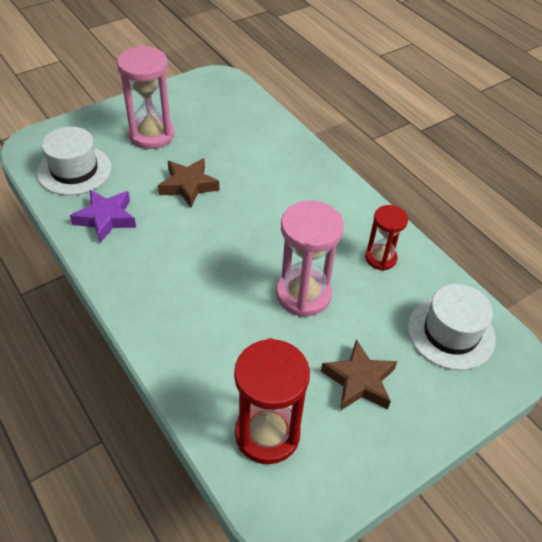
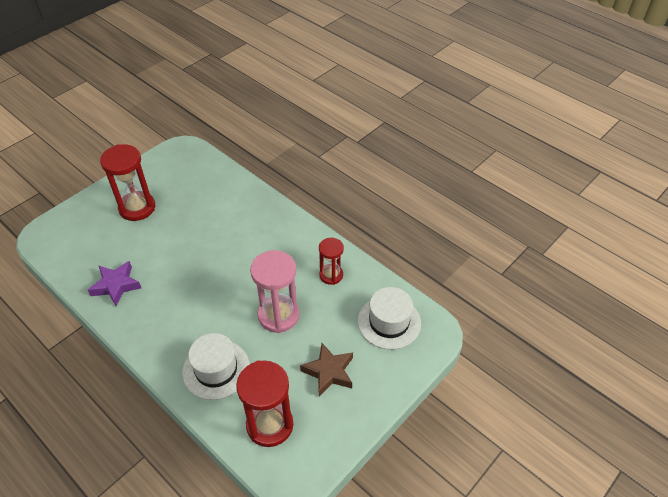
camera: 10 degrees left, 0 degrees up
(74, 170) = (81, 250): white hat -> white hat (216, 369)
(151, 135) = (137, 208): pink hourglass -> red hourglass
(188, 186) = (175, 245): brown star -> none

